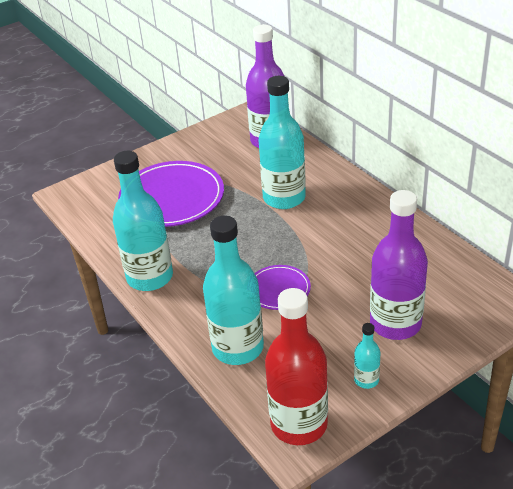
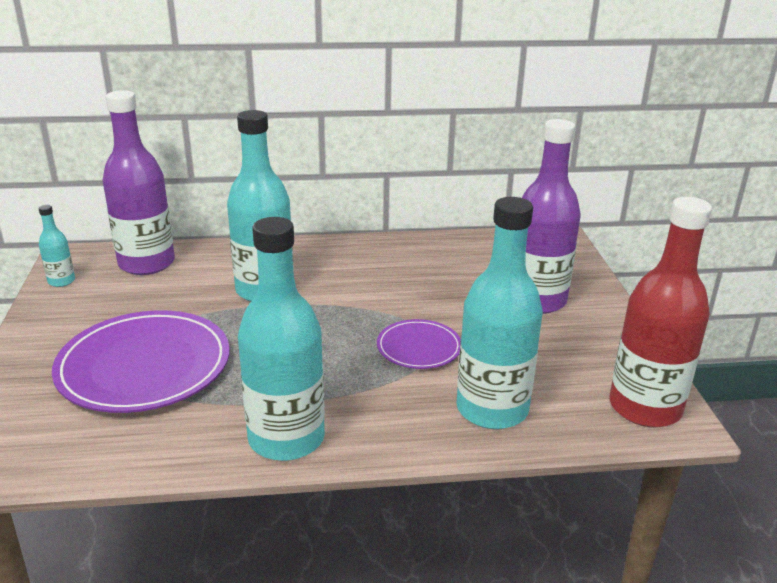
camera: 65 degrees left, 10 degrees down
(366, 380) = (605, 344): turquoise bottle -> turquoise bottle (61, 281)

